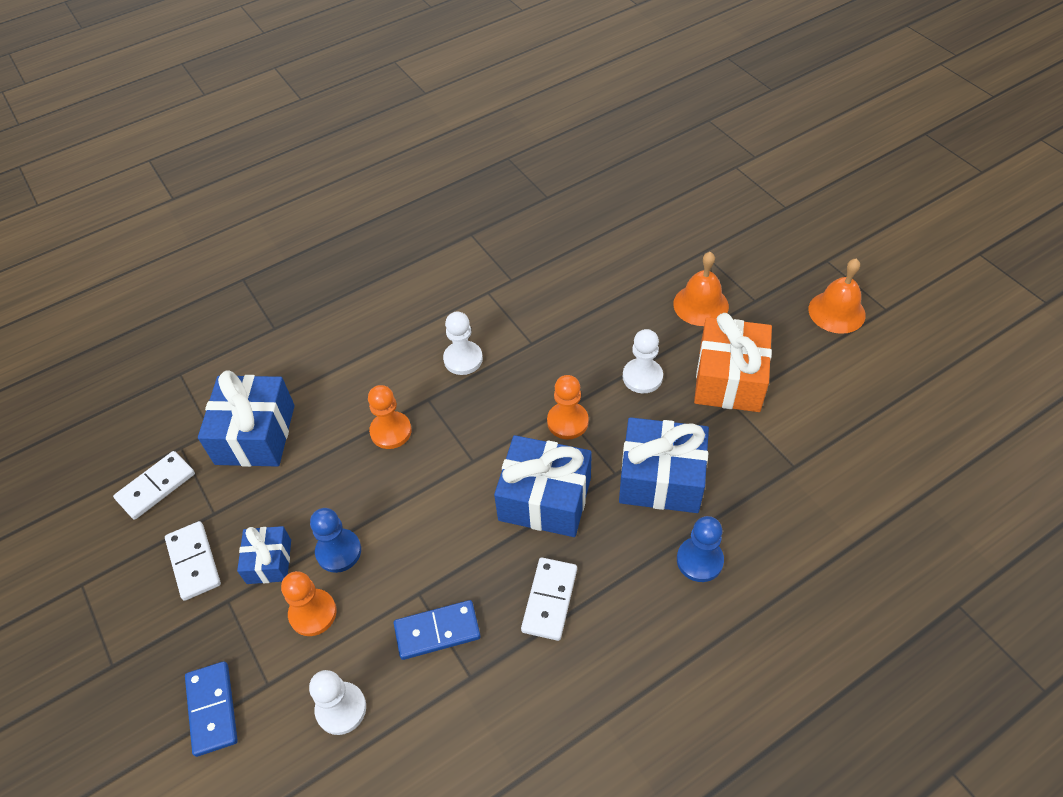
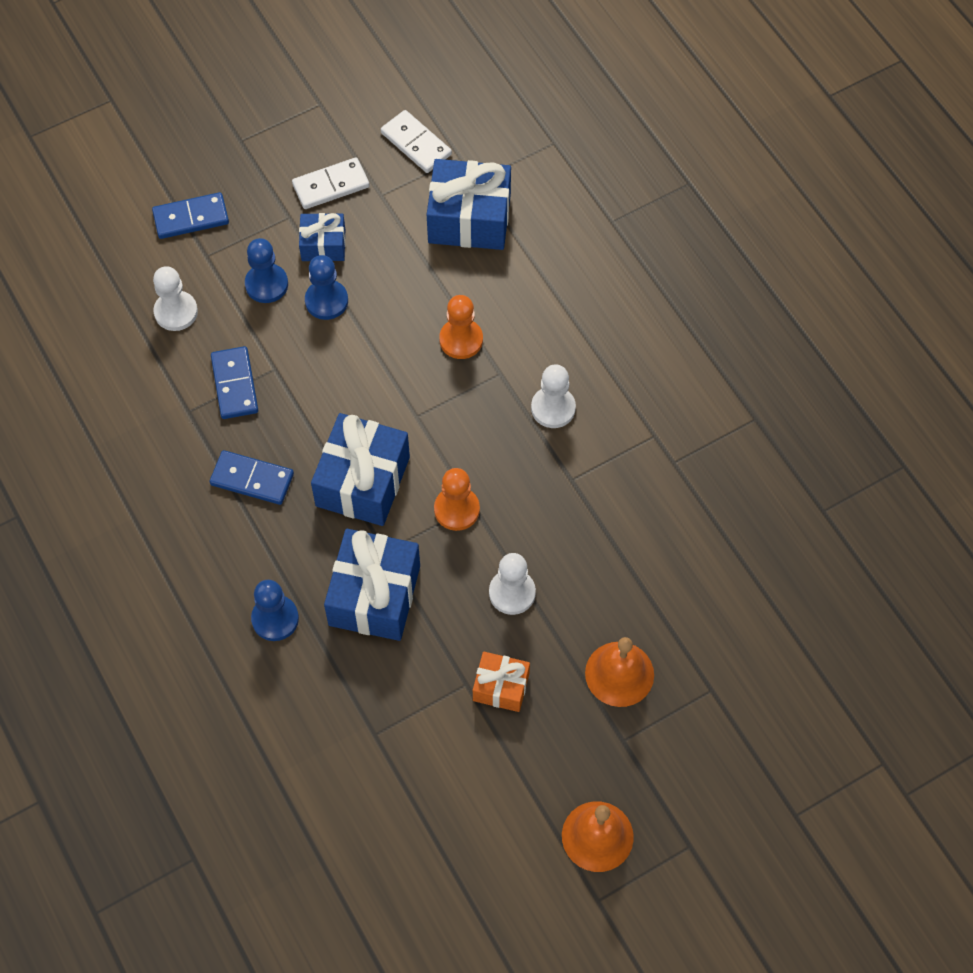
camera: 90 degrees right, 10 degrees up
(313, 613) = (266, 284): orange pawn -> blue pawn
(549, 600) = (252, 479): white domino -> blue domino
(729, 379) = (501, 687): orange gift -> orange gift, size x0.56

